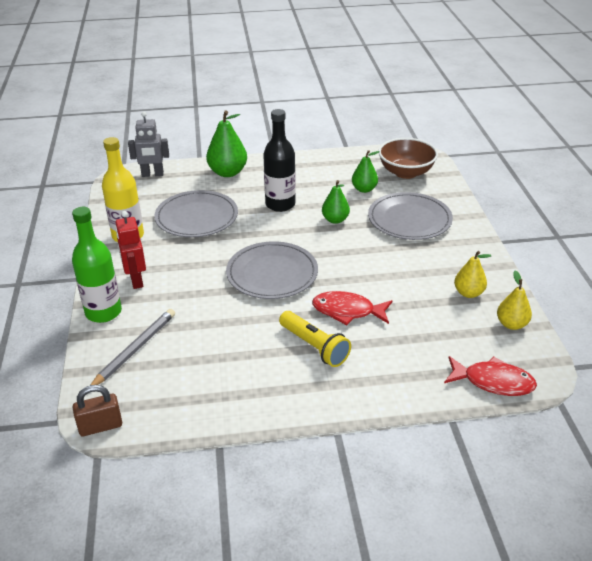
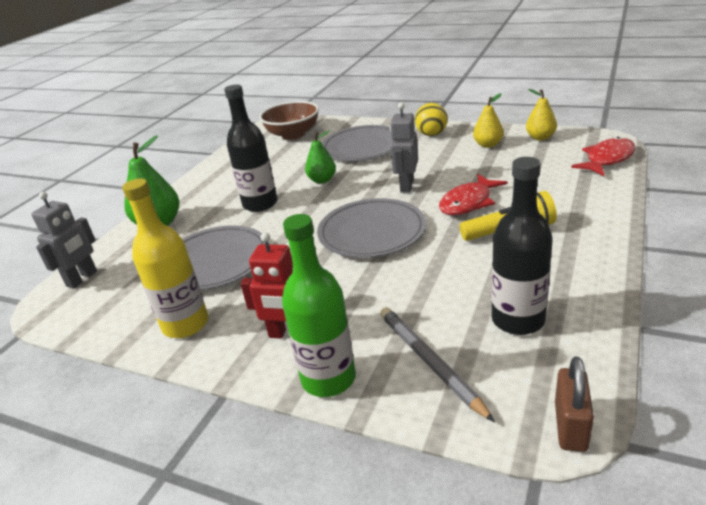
camera: 55 degrees left, 5 degrees down
(196, 379) = (518, 320): none -> black bottle
(354, 268) = (406, 186): none -> grey robot
(364, 189) = (293, 157): green pear -> none
(465, 251) = (431, 134): none -> yellow ball

